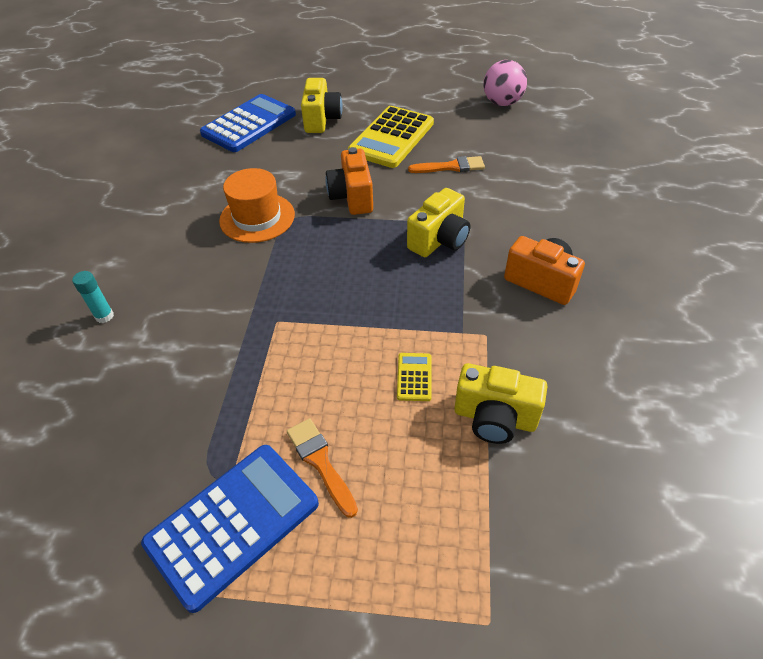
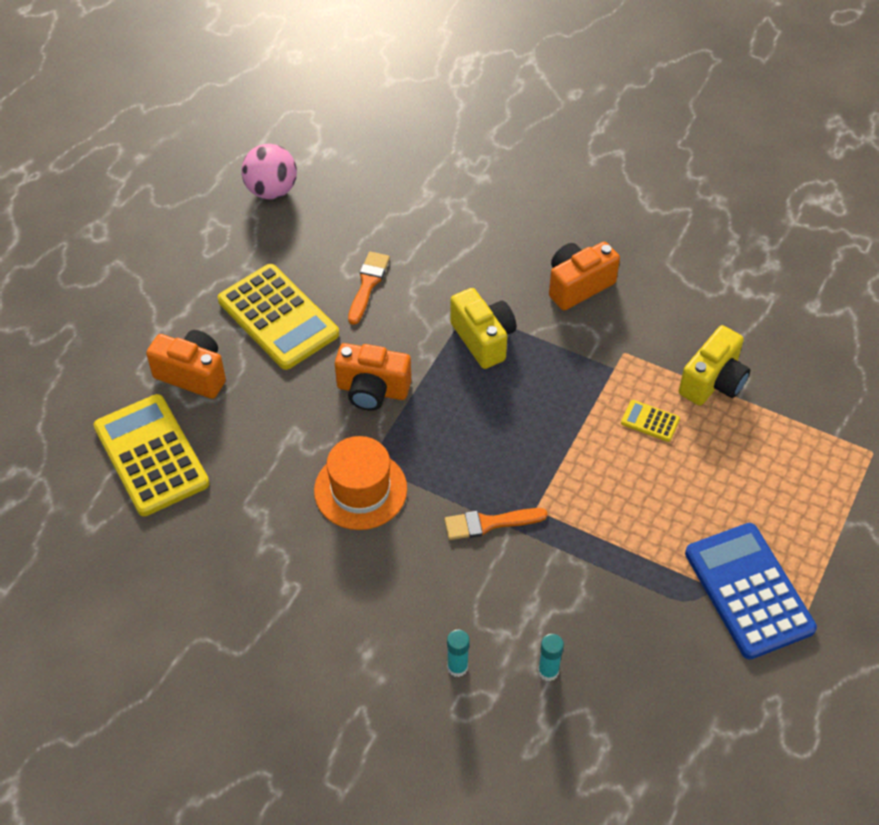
camera: 70 degrees left, 5 degrees up
(107, 376) = (548, 671): none -> turquoise glue stick
(249, 124) = (151, 455): blue calculator -> yellow calculator
(320, 462) = (712, 515): orange brush -> orange brush (489, 523)
(321, 120) = (192, 374): yellow camera -> orange camera

